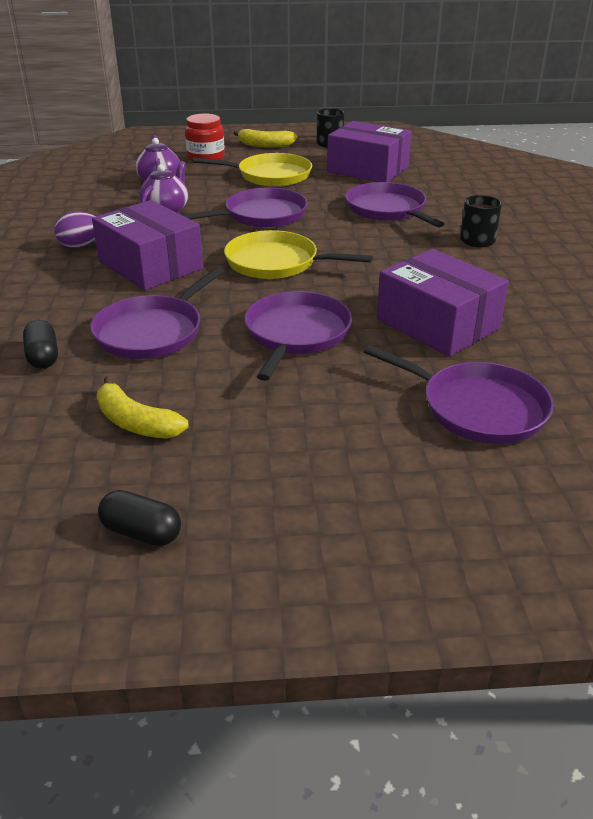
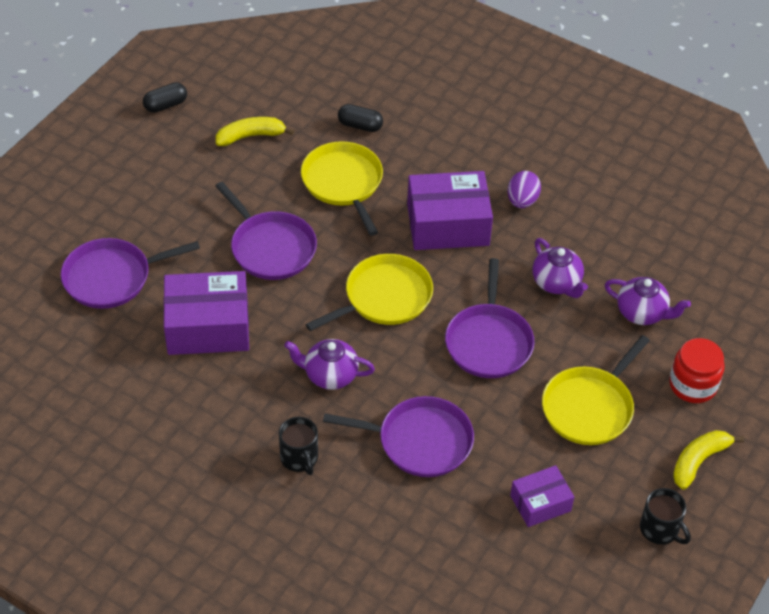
camera: 125 degrees right, 15 degrees up
(152, 331) = (343, 183): purple pan -> yellow pan
(368, 169) = (540, 503): purple box -> purple box, size x0.56
(390, 255) = (330, 375): none -> purple teapot

